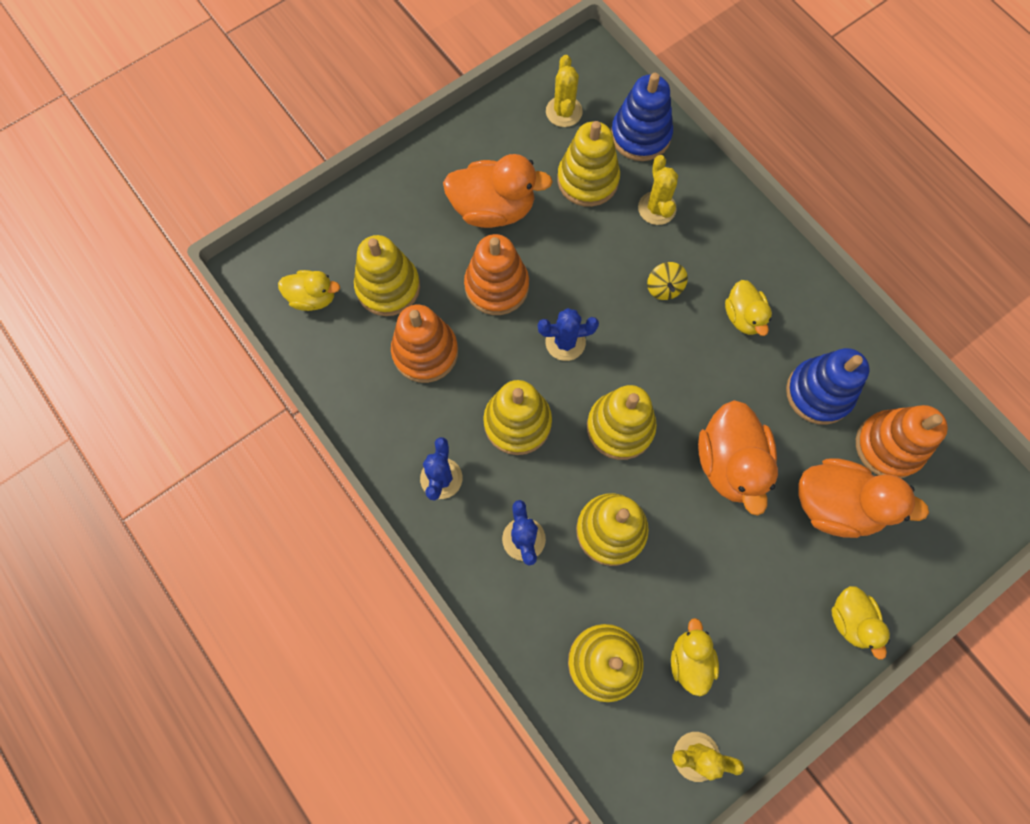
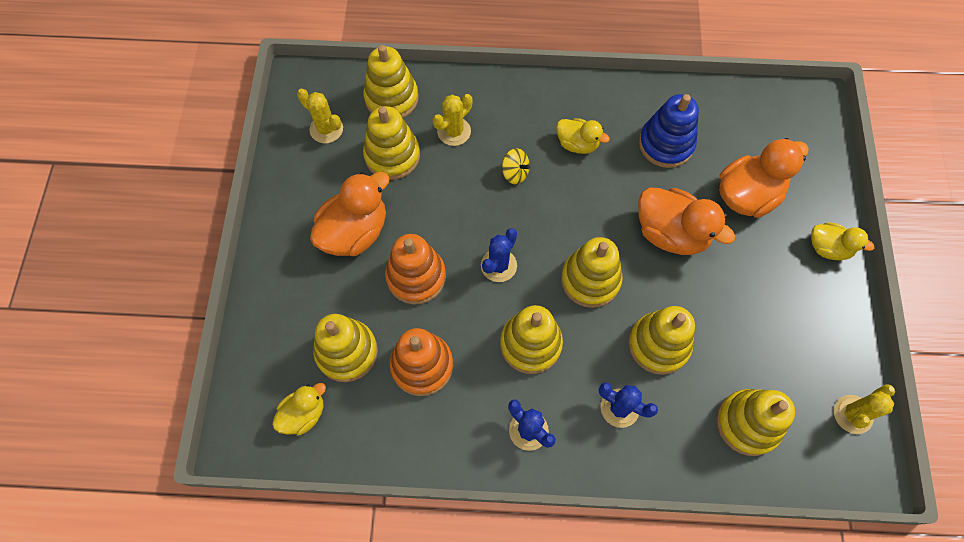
camera: 50 degrees left, 5 degrees down
(640, 135) = (391, 98): blue stacking toy -> yellow stacking toy
(657, 208) = (454, 131): yellow cactus -> yellow cactus turned 75 degrees counterclockwise
(690, 660) = (785, 366): yellow duck -> none
(888, 446) = (732, 135): orange stacking toy -> none

